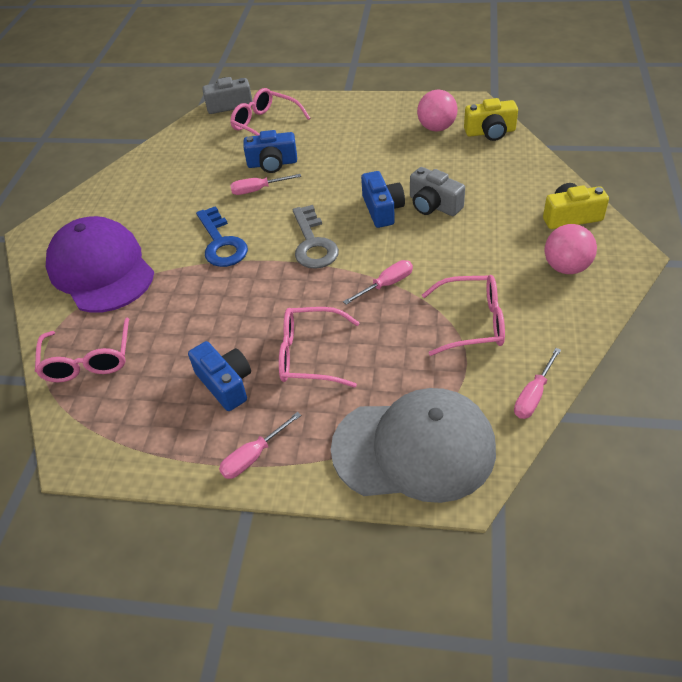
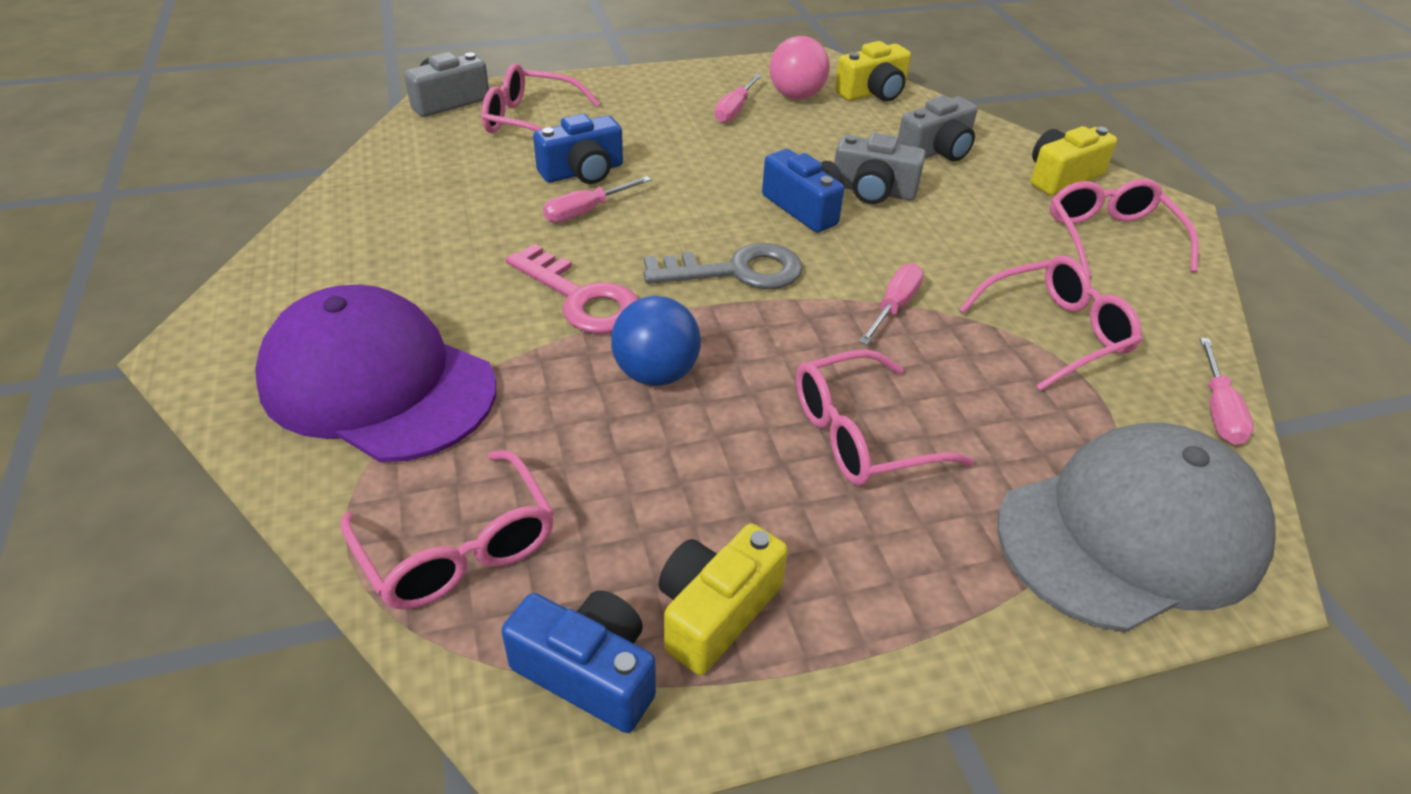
camera: 30 degrees left, 5 degrees down
(176, 423) = (715, 612): none -> yellow camera
(221, 243) = (580, 298): blue key -> pink key
(225, 384) = (755, 518): blue camera -> blue camera (588, 673)
(230, 295) = (656, 374): none -> blue ball
(253, 456) = (897, 627): pink screwdriver -> pink screwdriver (734, 110)
(313, 243) = (736, 271): grey key -> grey key turned 60 degrees counterclockwise
(498, 183) = (936, 151): none -> grey camera
(566, 267) = (1110, 238): pink ball -> pink glasses

